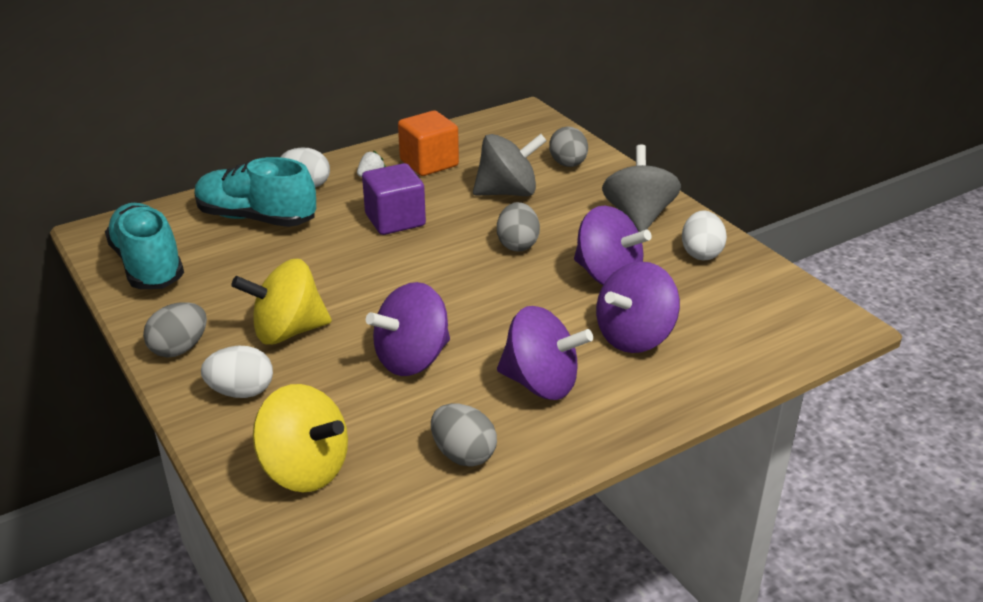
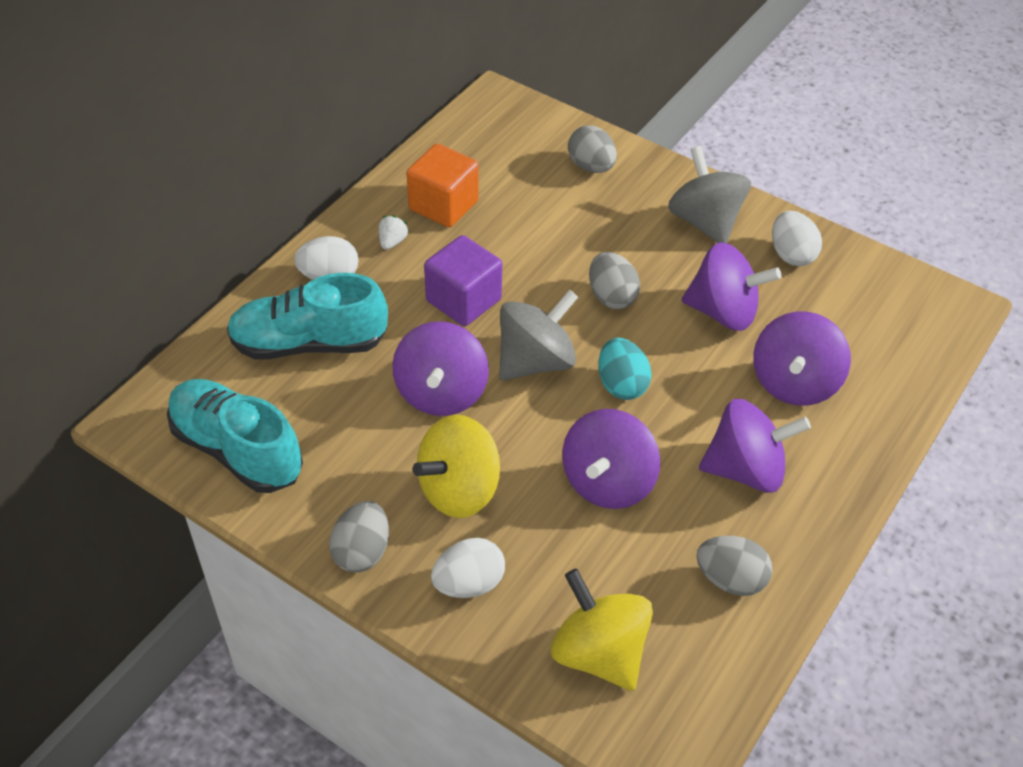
camera: 25 degrees left, 15 degrees up
(305, 469) = (598, 652): yellow spinning top -> yellow spinning top turned 135 degrees counterclockwise
(328, 270) = (441, 393): none -> purple spinning top
(478, 300) = (621, 384): none -> turquoise egg
(508, 192) = (555, 225): grey spinning top -> grey spinning top (535, 361)

